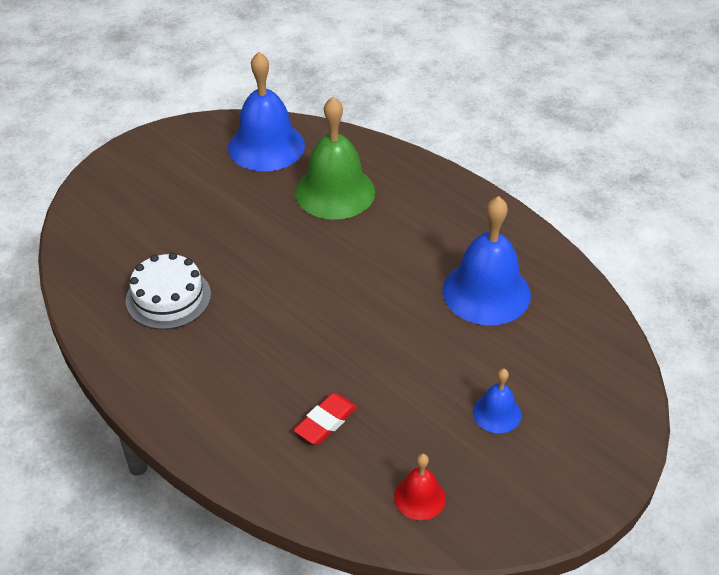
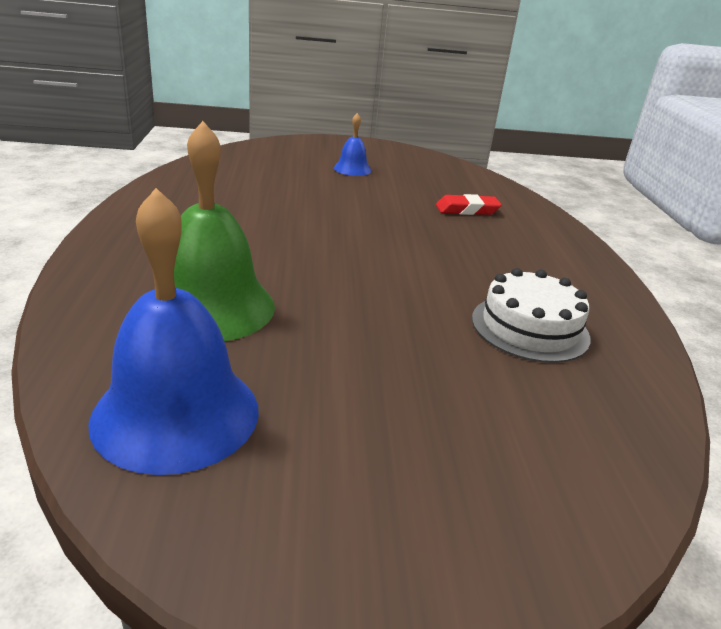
camera: 140 degrees left, 15 degrees down
(419, 497) = (448, 173): red bell -> none
(486, 292) = (246, 195): blue bell -> none

